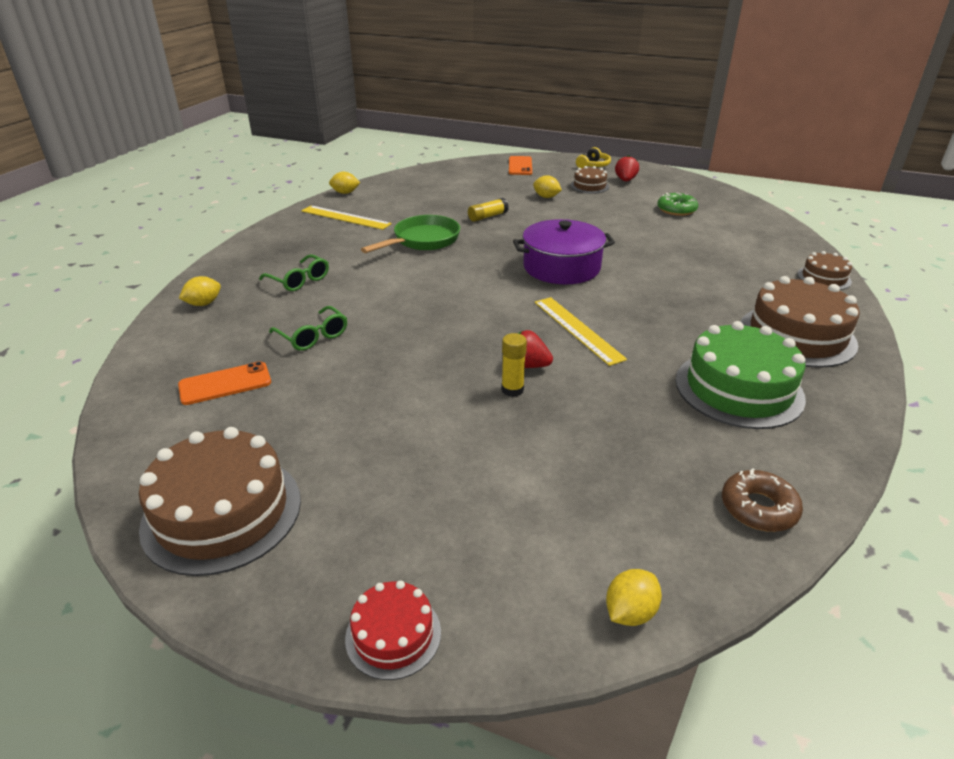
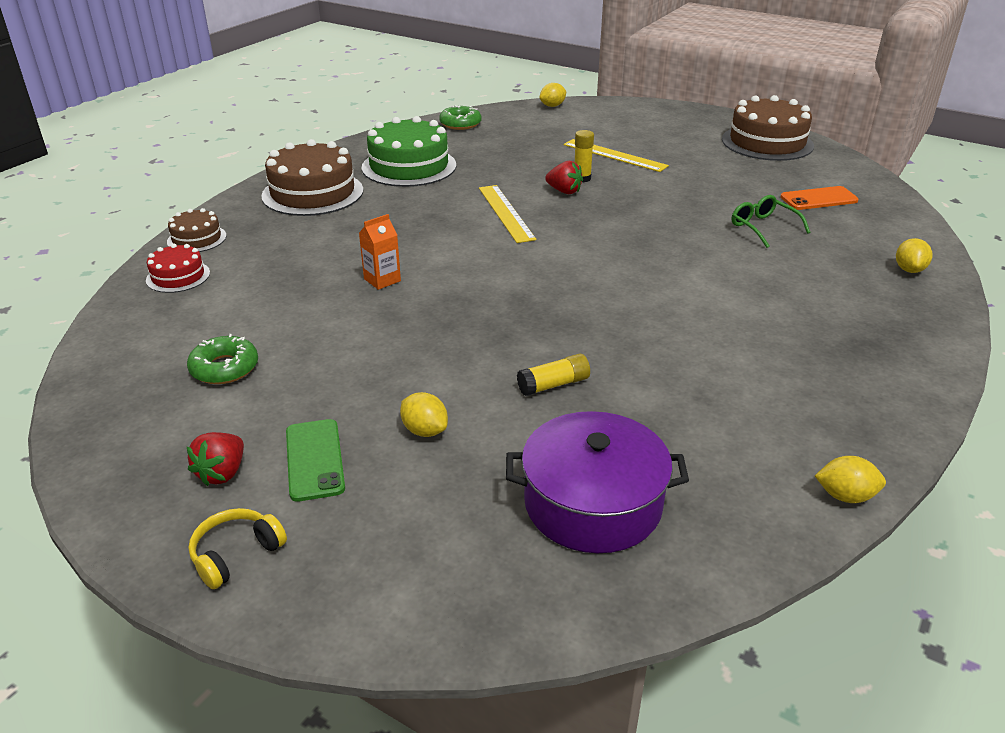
camera: 170 degrees left, 0 degrees up
(203, 304) = (909, 270): yellow lemon -> yellow lemon turned 45 degrees counterclockwise
(299, 280) = (815, 290): green glasses -> none
(345, 217) = (808, 410): yellow ruler -> yellow ruler (614, 155)
(393, 635) = (661, 108): red cake -> red cake (178, 276)
(422, 240) = (664, 340): green pan -> none
(520, 166) = (421, 577): orange phone -> none
(561, 267) = (483, 278): purple pot -> purple pot (592, 503)
(589, 186) = (314, 460): brown cake -> green phone
(636, 260) = (382, 280): none -> orange carton
(758, 508) = (460, 124): brown donut -> green donut

